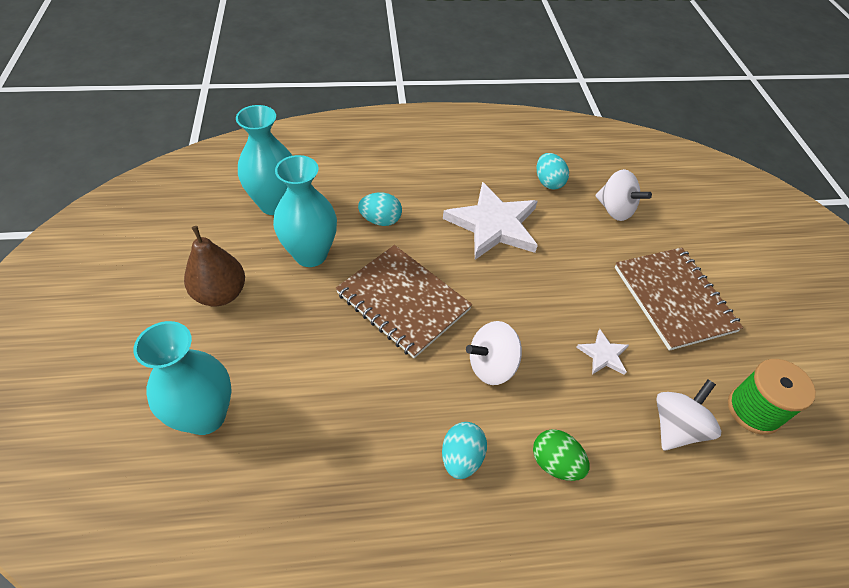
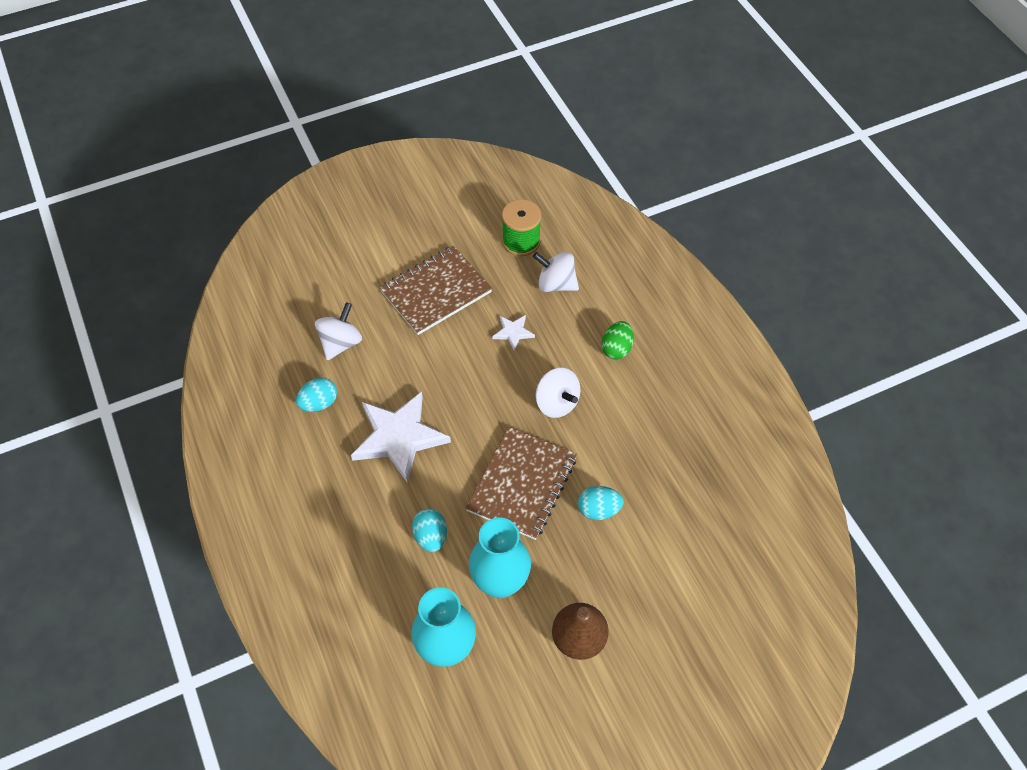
camera: 105 degrees left, 5 degrees up
(205, 416) = (692, 586): turquoise vase -> none
(461, 458) = (640, 404): turquoise egg -> turquoise egg (598, 510)

